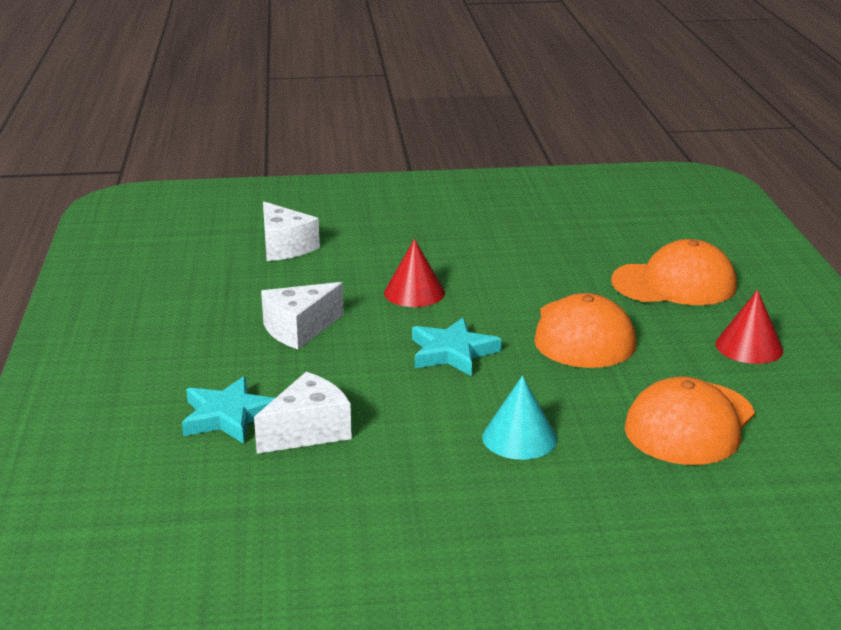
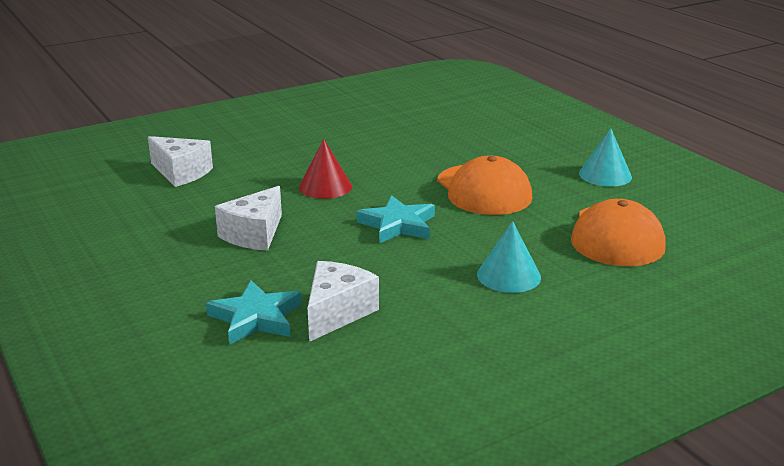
camera: 25 degrees left, 0 degrees up
(674, 284) = (514, 143): orange cap -> none
(749, 347) = (605, 175): red cone -> turquoise cone

